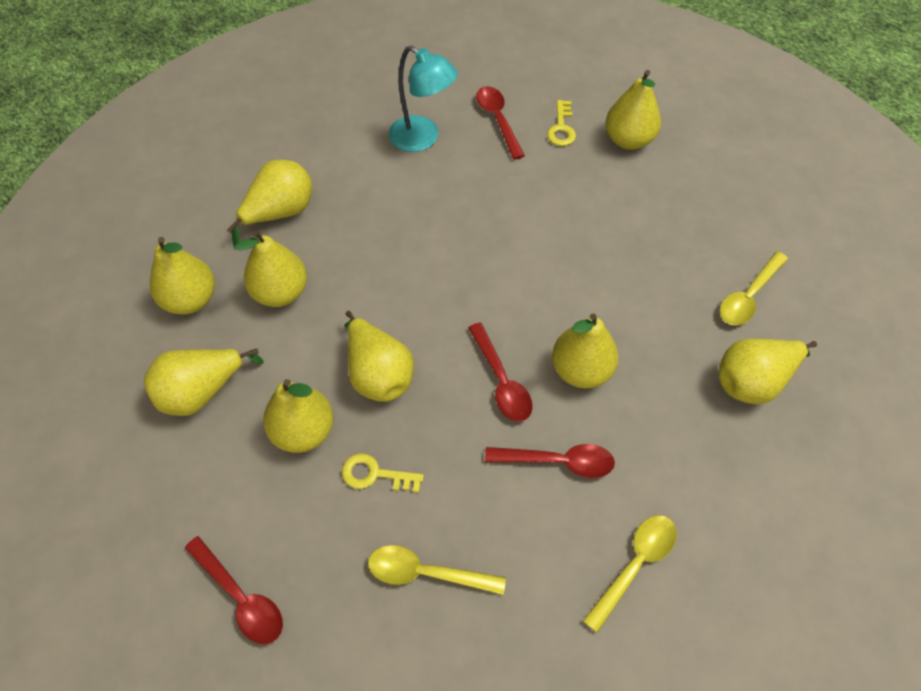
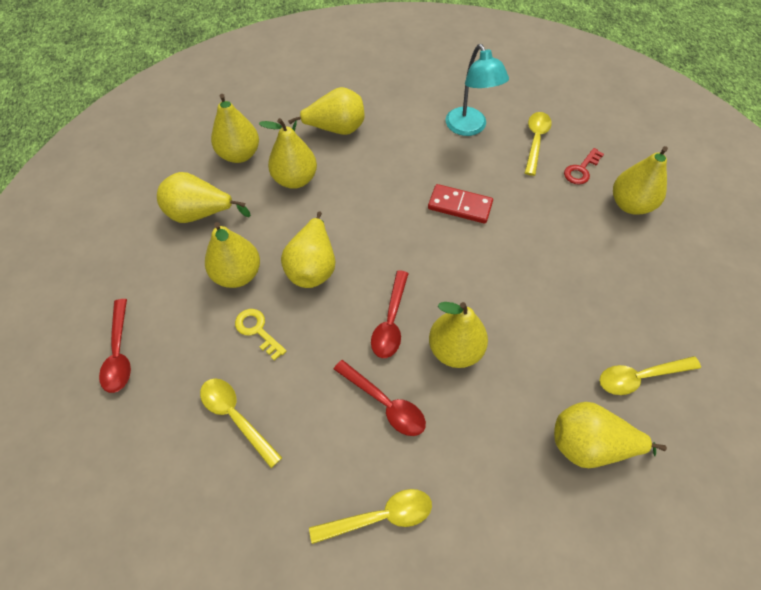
camera: 35 degrees right, 0 degrees up
(476, 226) = (460, 206): none -> red domino
(498, 120) = (535, 141): red spoon -> yellow spoon
(561, 128) = (581, 170): yellow key -> red key

